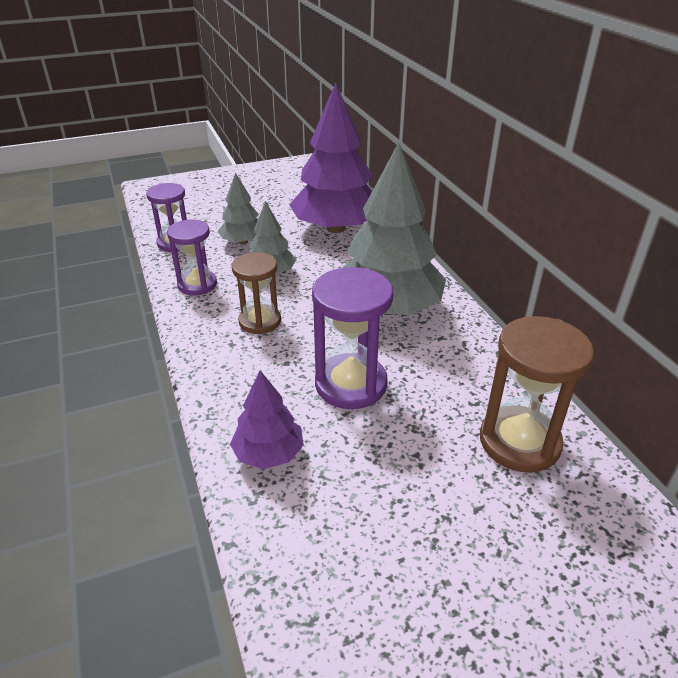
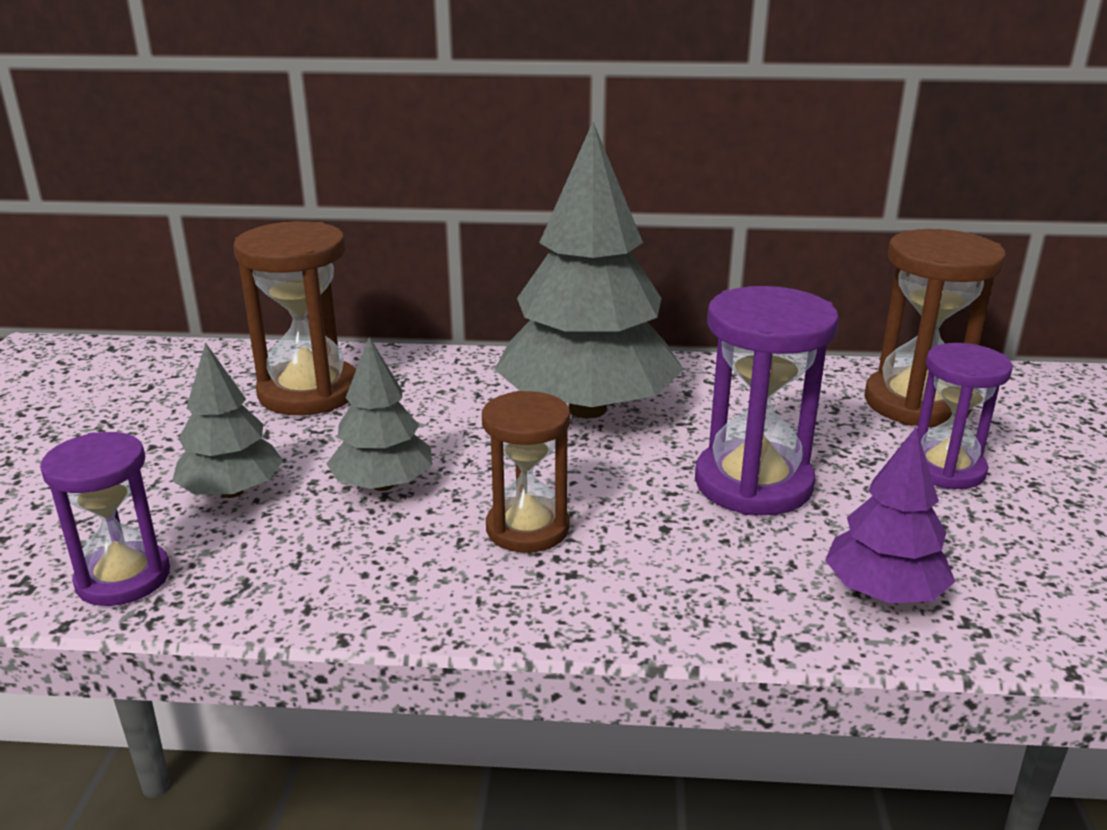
camera: 65 degrees left, 10 degrees down
(197, 284) = (332, 577): purple hourglass -> purple hourglass (945, 469)
(336, 228) = (309, 392): purple tree -> brown hourglass

